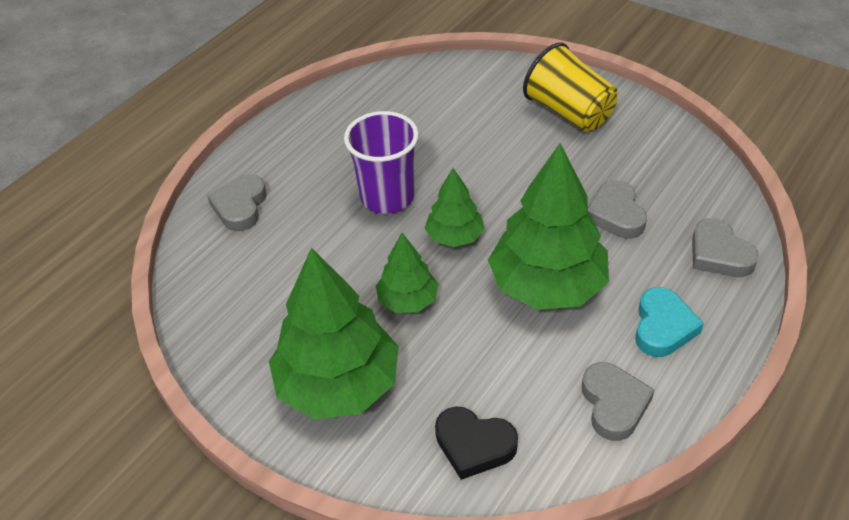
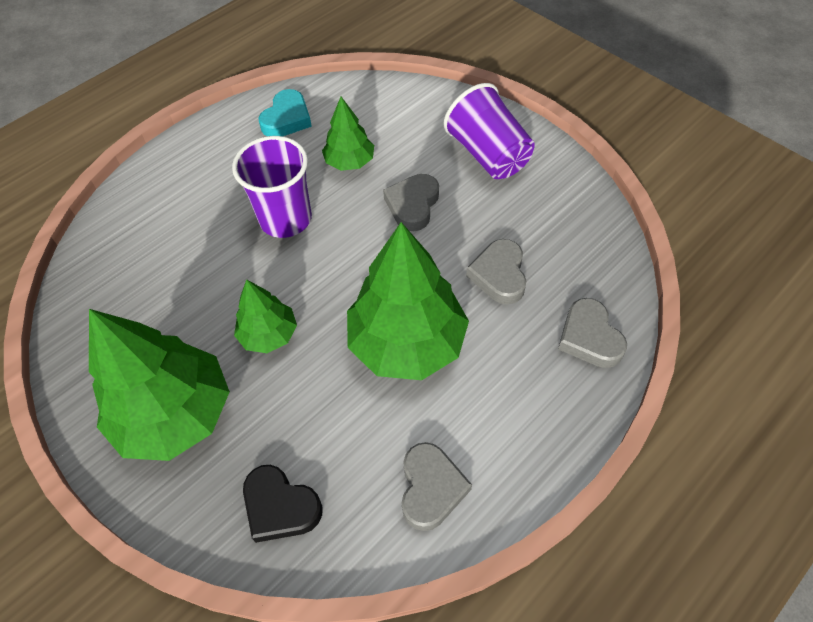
camera: 10 degrees right, 10 degrees up
(240, 206) = (148, 207): grey heart -> grey heart (413, 205)
(454, 236) = (335, 272): green tree -> green tree (350, 162)
(569, 112) = (488, 155): yellow cup -> purple cup
(663, 327) = (507, 410): turquoise heart -> turquoise heart (287, 119)

